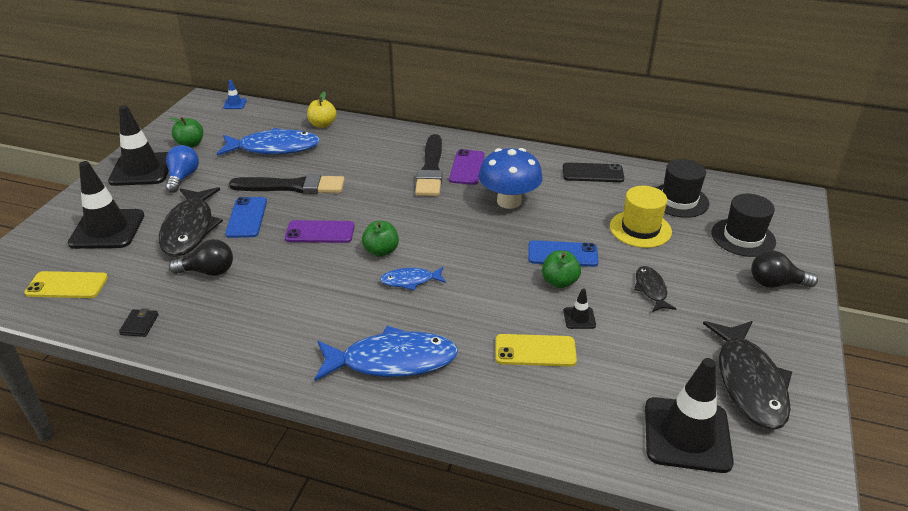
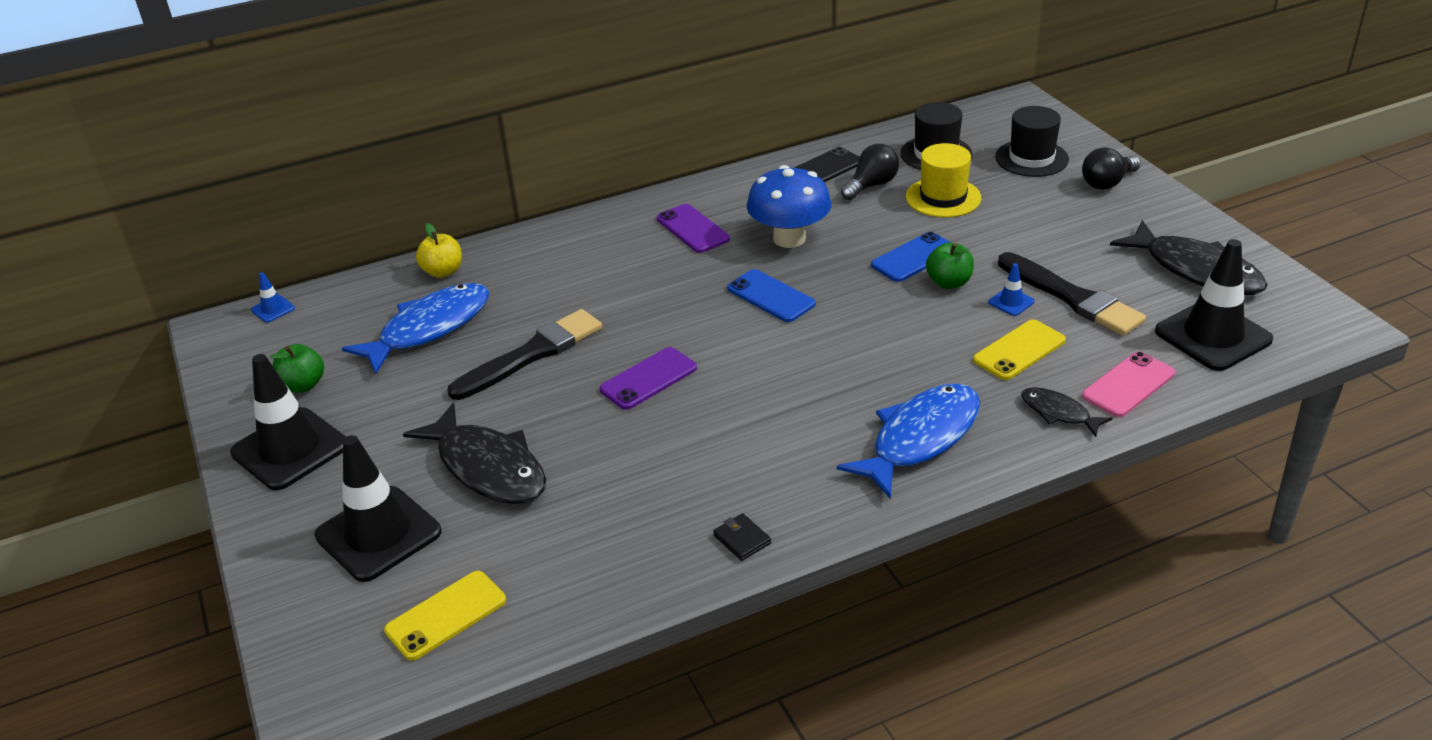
camera: 40 degrees left, 0 degrees up
(139, 324) = (614, 586): black wallet -> black wallet (742, 539)
(183, 177) = (368, 424): blue light bulb -> none
(208, 271) = (594, 491): black light bulb -> black light bulb (871, 185)
(246, 217) = (536, 415): blue phone -> blue phone (770, 296)
(381, 251) = (744, 356): green apple -> none
(410, 281) = (819, 364): blue fish -> none
(431, 169) = (658, 251): black brush -> black brush (1072, 297)
(570, 423) = (1128, 385): none -> pink phone
(579, 318) = (1011, 302): black traffic cone -> blue traffic cone
(651, 289) = (1028, 244): black fish -> black fish (1058, 413)

